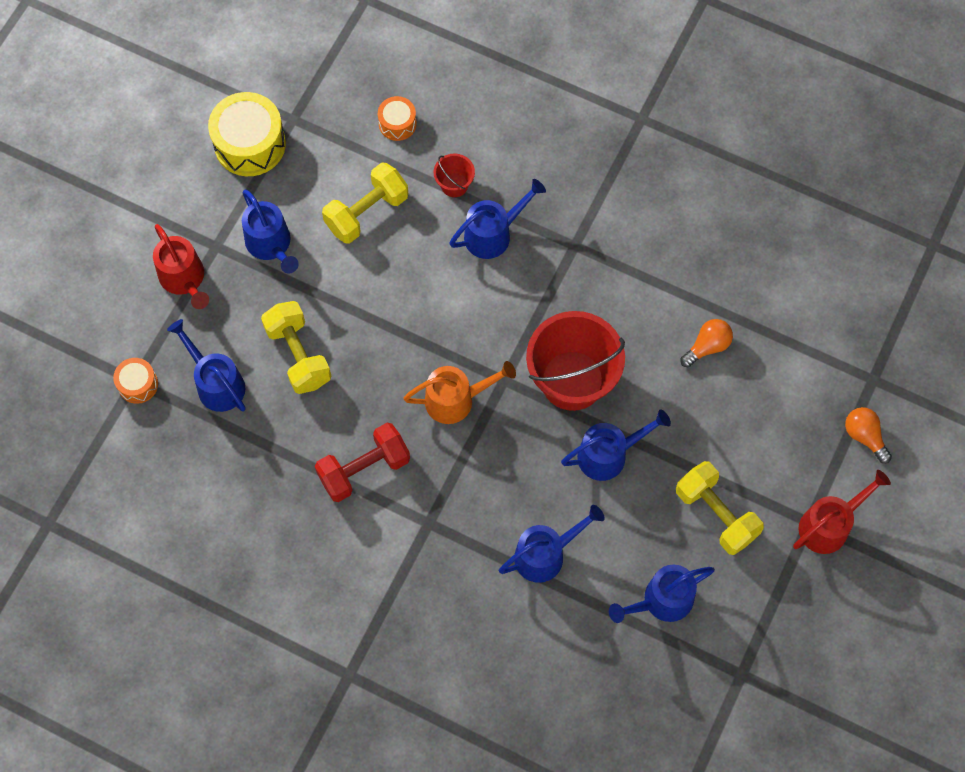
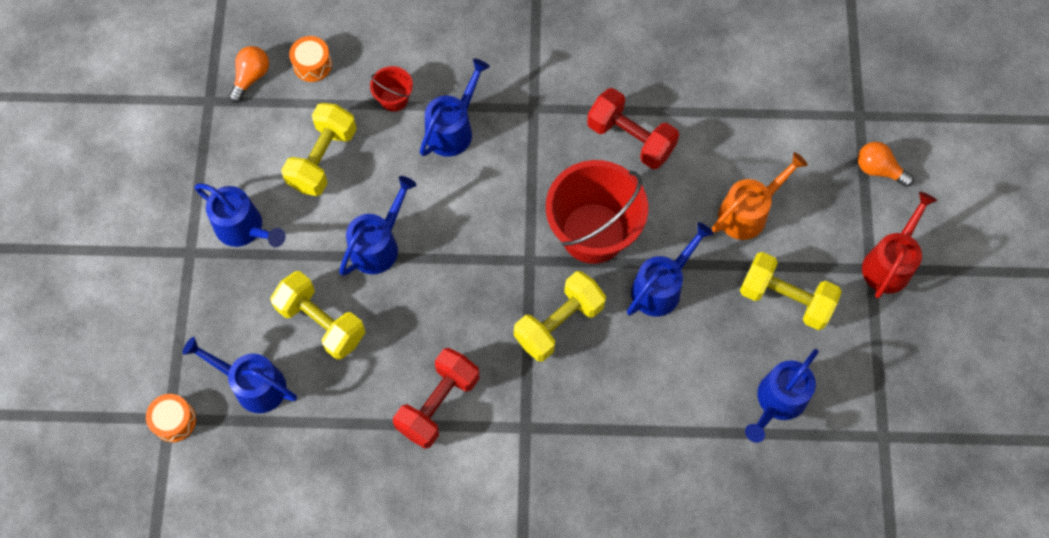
camera: 25 degrees left, 0 degrees up
(184, 279) = (174, 298): red watering can -> none
(250, 144) = (178, 141): yellow drum -> none
(456, 399) = (494, 298): orange watering can -> orange watering can (748, 212)
(502, 446) = (559, 323): none -> yellow dumbbell
(546, 554) = (650, 406): blue watering can -> blue watering can (379, 244)
(649, 310) = (630, 138): none -> red dumbbell
(707, 346) = (699, 149): orange light bulb -> orange light bulb (251, 77)

